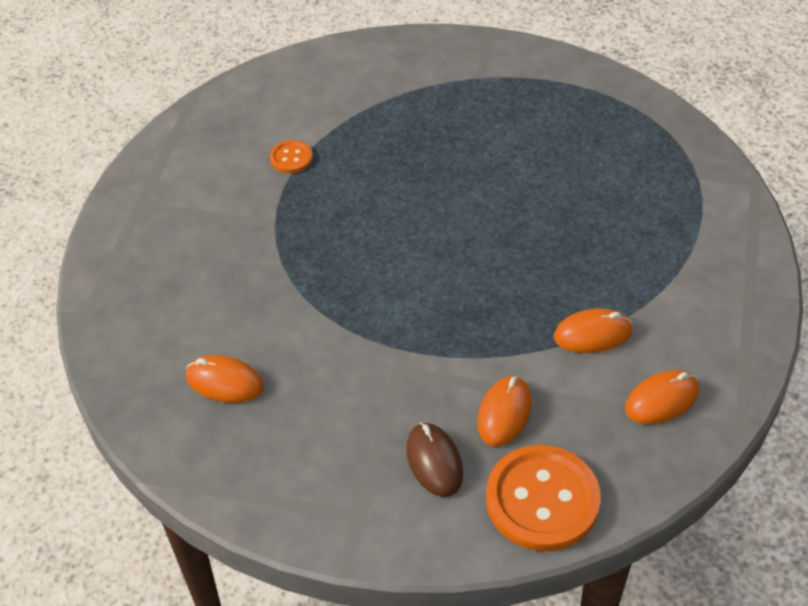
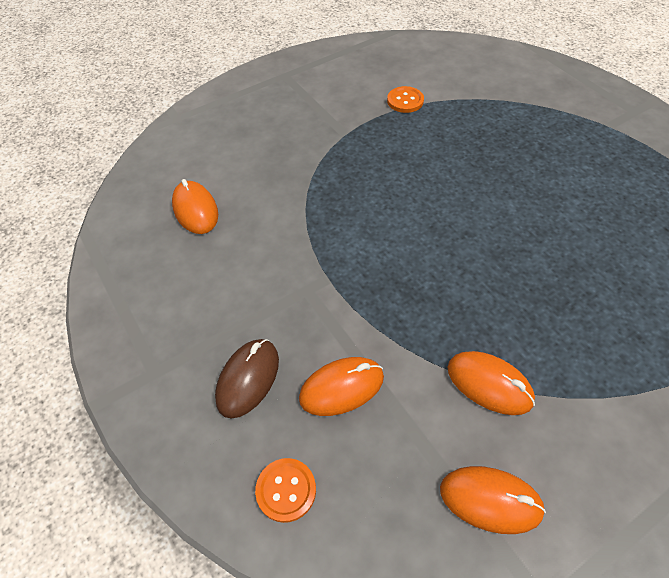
camera: 45 degrees right, 5 degrees up
(542, 500) = (286, 490): orange button -> orange button, size x0.47

